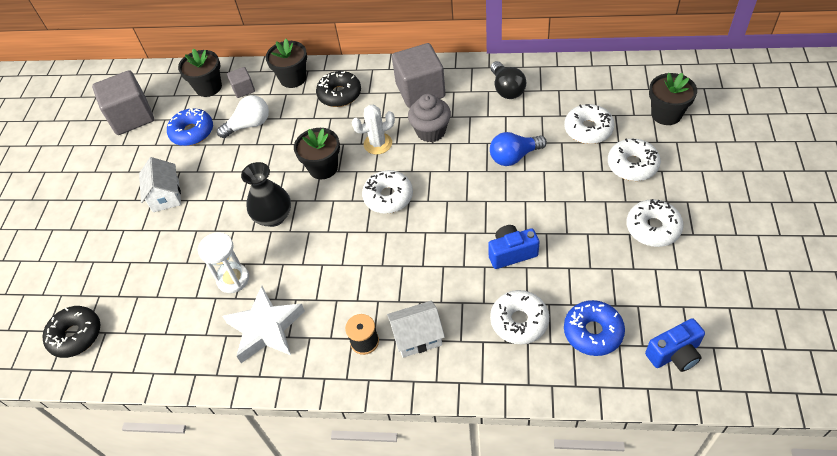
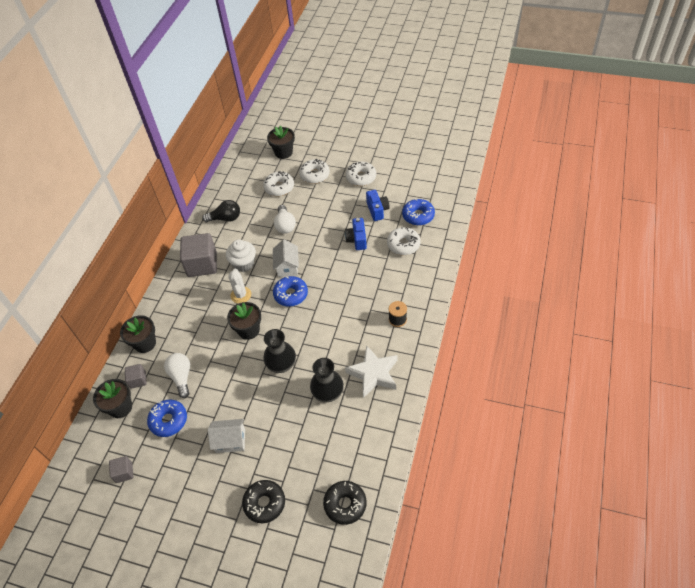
camera: 80 degrees left, 0 degrees up
(132, 117) = (124, 473): grey cube -> grey cube, size x0.49
(233, 279) = (328, 393): white hourglass -> black vase
(339, 94) = (180, 313): black donut -> black donut (264, 503)
(388, 197) = (291, 294): white donut -> blue donut
(417, 337) = (401, 292): white house -> white house (287, 266)
(431, 131) = (244, 264): grey cupcake -> white cupcake
(514, 157) = (285, 225): blue light bulb -> white light bulb
(674, 354) = (438, 188): blue camera -> blue camera (377, 210)

